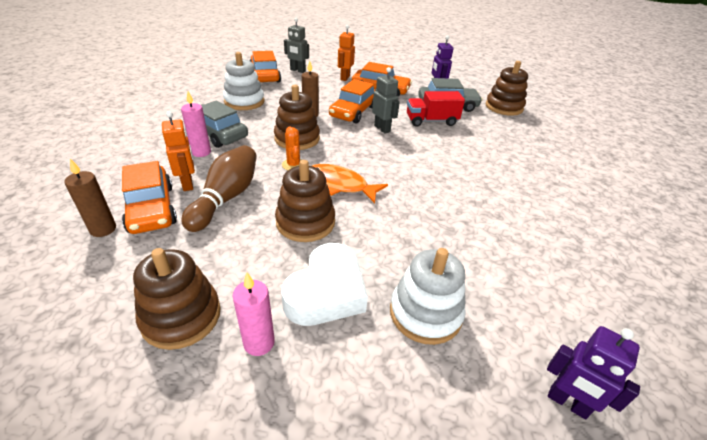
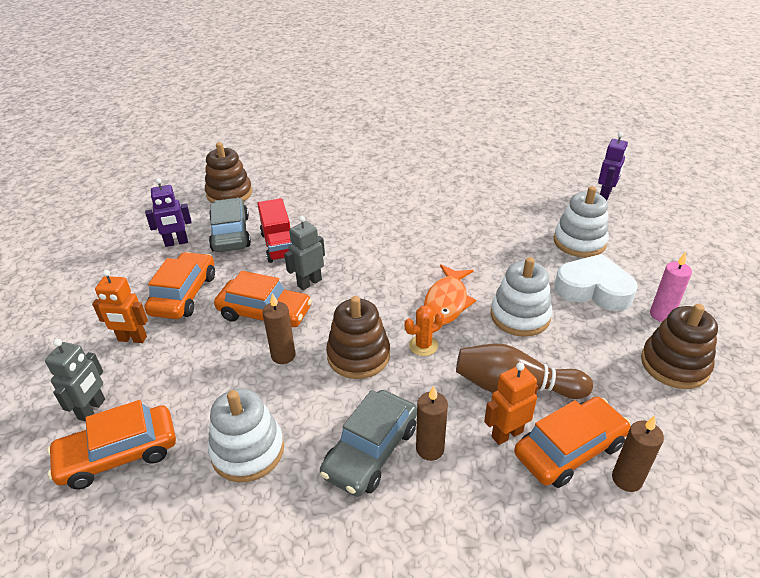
camera: 95 degrees left, 0 degrees up
(201, 152) = (430, 449): pink candle -> brown candle
(305, 222) = (520, 316): brown stacking toy -> white stacking toy

